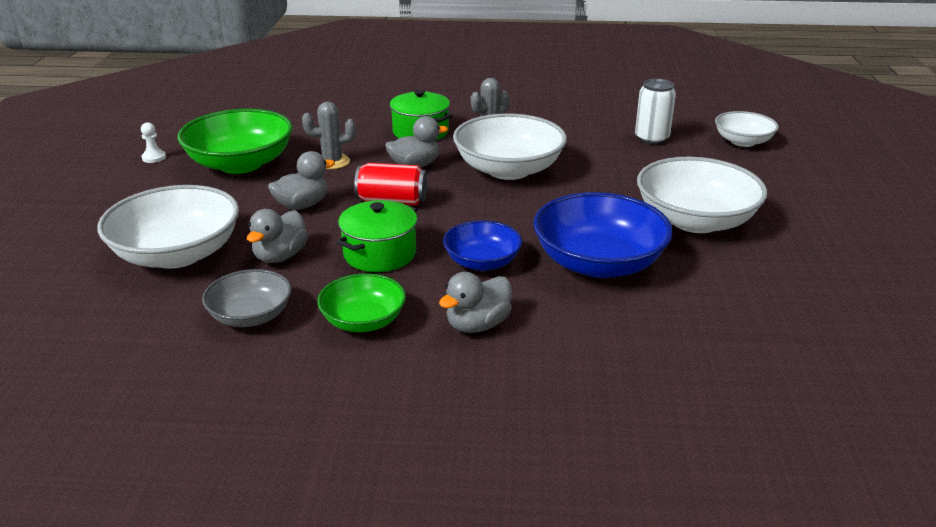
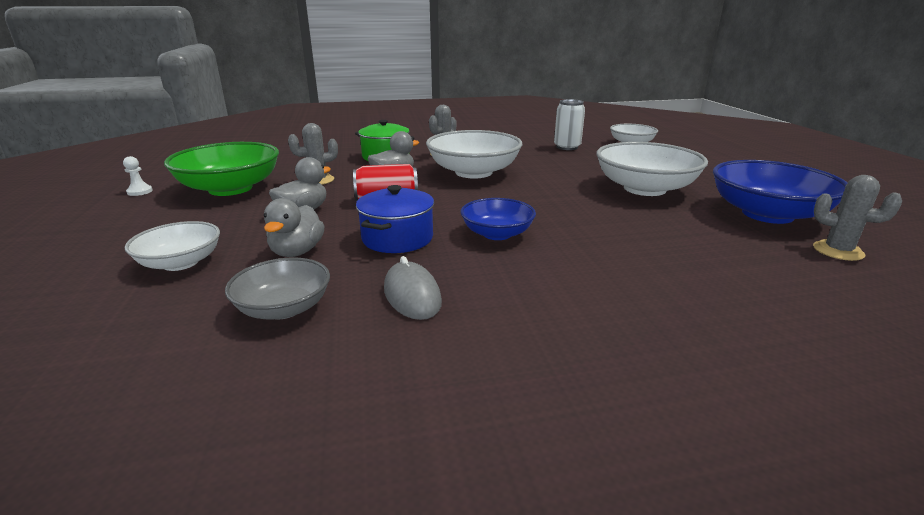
camera: 15 degrees left, 5 degrees down
(177, 254) = (181, 263): white bowl -> white bowl, size x0.58
(363, 321) = (412, 295): green bowl -> grey mouse
(380, 254) = (397, 238): green pot -> blue pot
(477, 325) = (529, 283): grey duck -> none
(598, 263) = (597, 223): blue bowl -> blue bowl (767, 214)
(841, 339) = (838, 251): none -> grey cactus

